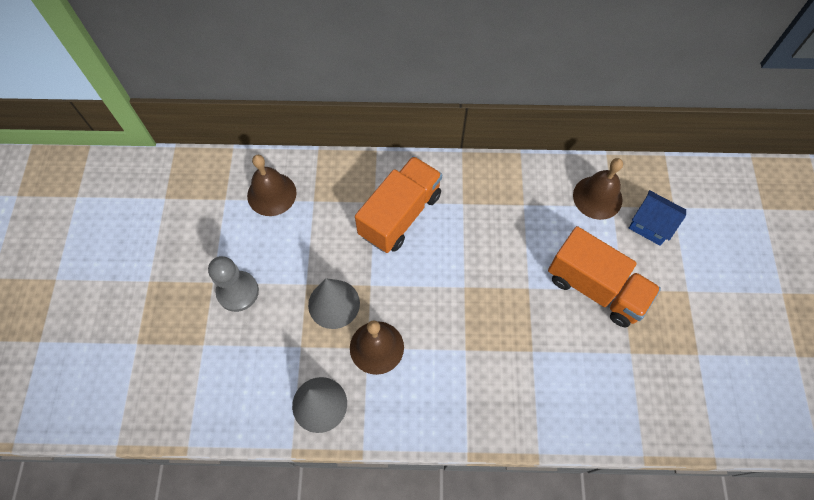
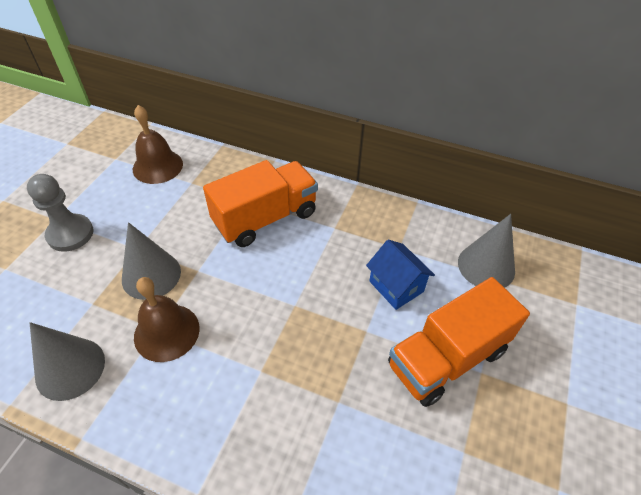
camera: 20 degrees right, 15 degrees down
(595, 288) = (447, 358): orange truck -> orange truck turned 90 degrees clockwise
(597, 197) = (486, 266): brown bell -> grey cone
(650, 225) = (541, 313): blue house -> blue house (396, 286)

